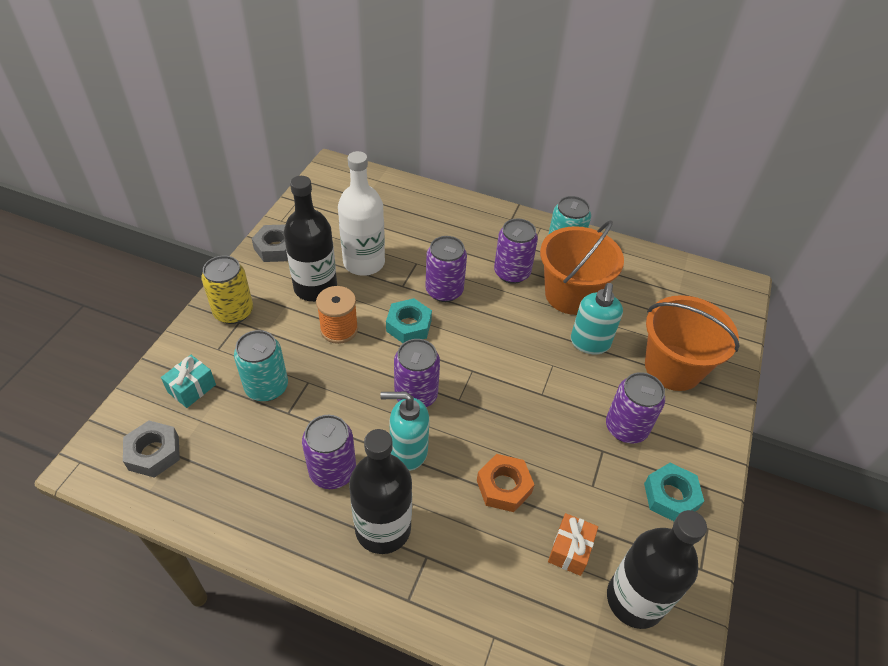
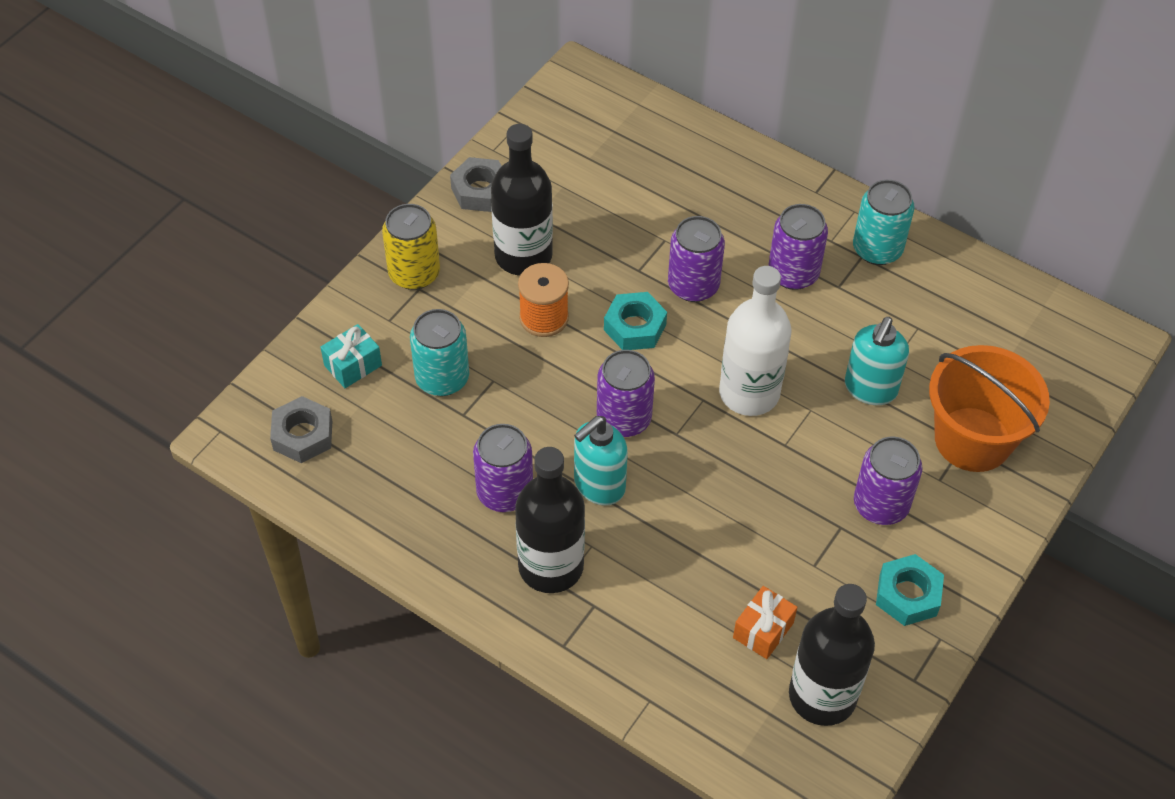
camera: 15 degrees right, 5 degrees up
(364, 262) = (594, 229): white bottle -> white bottle (749, 393)
(408, 451) = (599, 485): turquoise soap dispenser -> turquoise soap dispenser turned 60 degrees counterclockwise
(504, 486) = (704, 546): orange nut -> none
(571, 295) = (866, 317): orange bucket -> none

